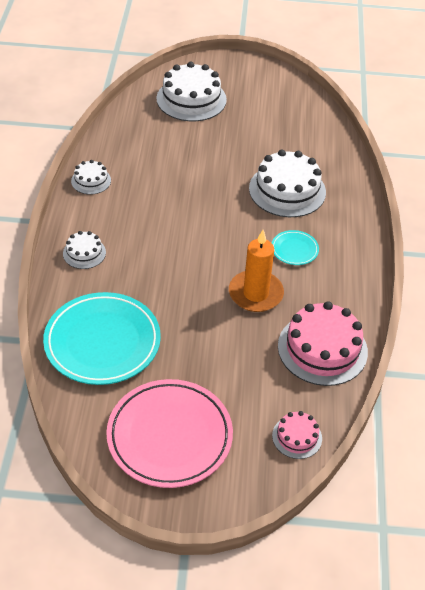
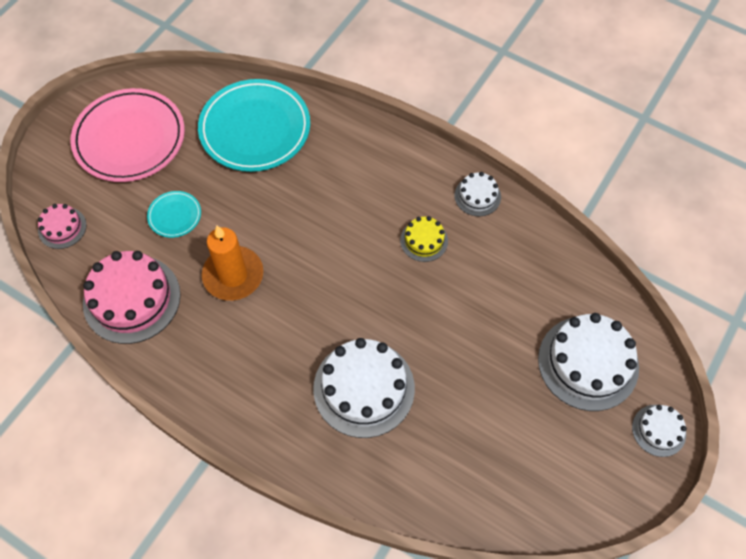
camera: 120 degrees right, 15 degrees up
(84, 253) = (372, 153): white cake -> white cake (658, 430)
(150, 197) = (424, 240): none -> yellow cake
(294, 250) = (269, 344): turquoise plate -> turquoise plate (175, 216)

